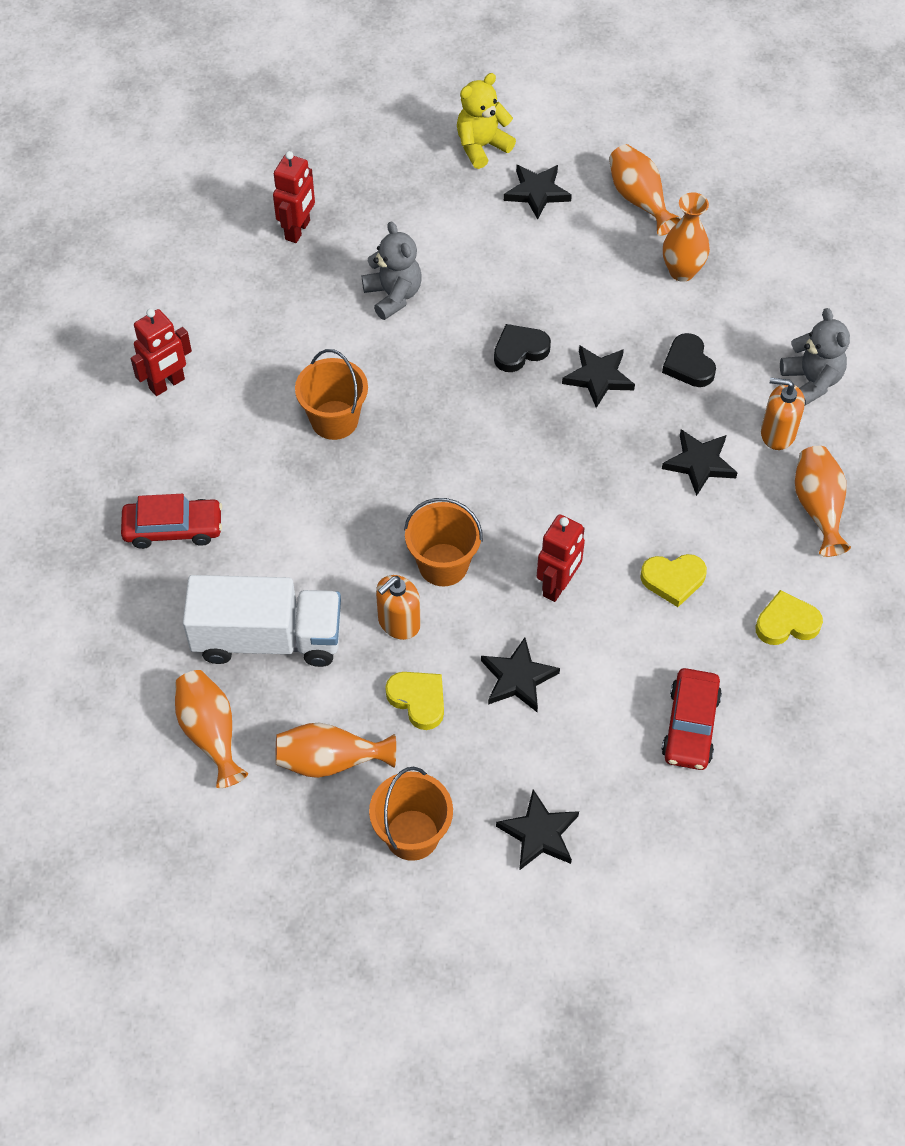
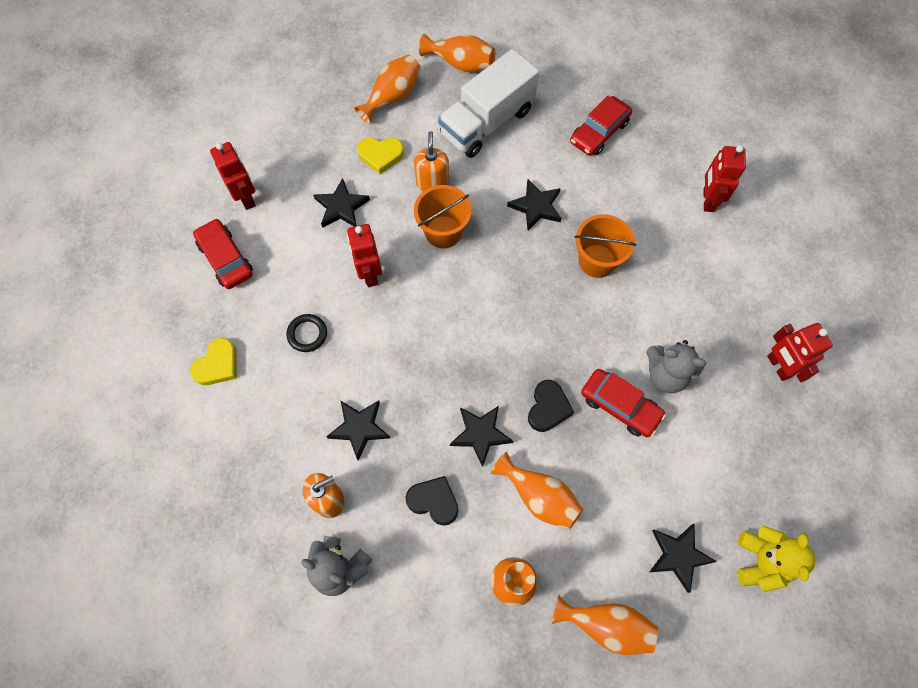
camera: 135 degrees right, 10 degrees up
(412, 835) = (319, 98): orange bucket -> none
(459, 306) = (620, 406): none -> red car
(539, 833) = (258, 145): black star -> black star (536, 207)
(609, 778) = (246, 198): none -> red robot
(673, 580) = (307, 334): yellow heart -> black ring
(818, 507) = (257, 464): orange vase -> orange vase (539, 496)

